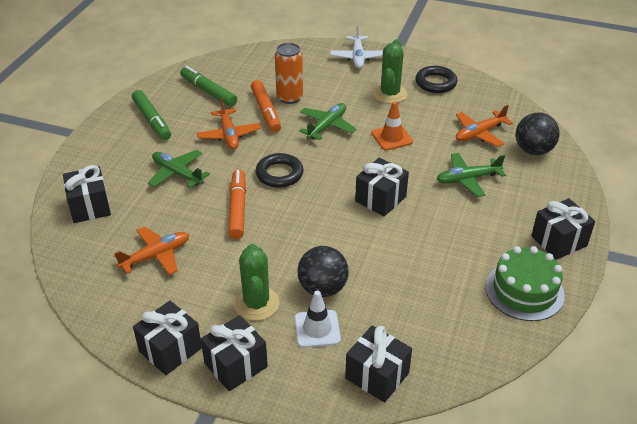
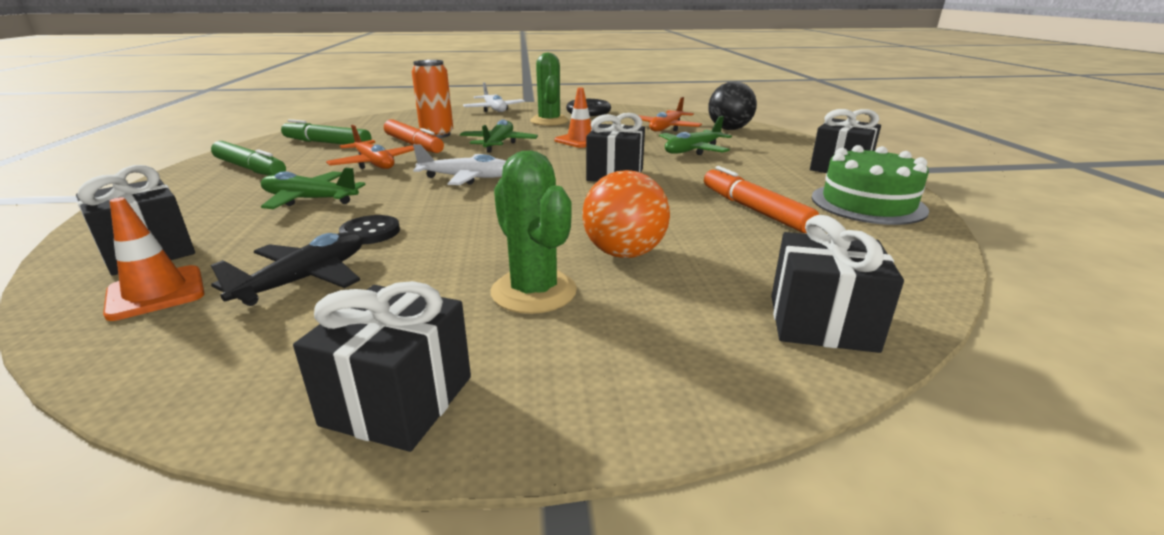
camera: 25 degrees left, 15 degrees down
(91, 244) = (156, 293): none -> orange traffic cone
(156, 256) = (305, 279): orange plane -> black plane
(199, 222) = (370, 232): none -> black button
(236, 365) = (563, 383): black gift -> none
(237, 209) = (427, 211): orange marker -> orange marker (753, 210)
(279, 174) = (467, 178): black ring -> white plane
(317, 329) = (663, 295): white traffic cone -> none
(322, 288) = (624, 253): black ball -> orange ball

